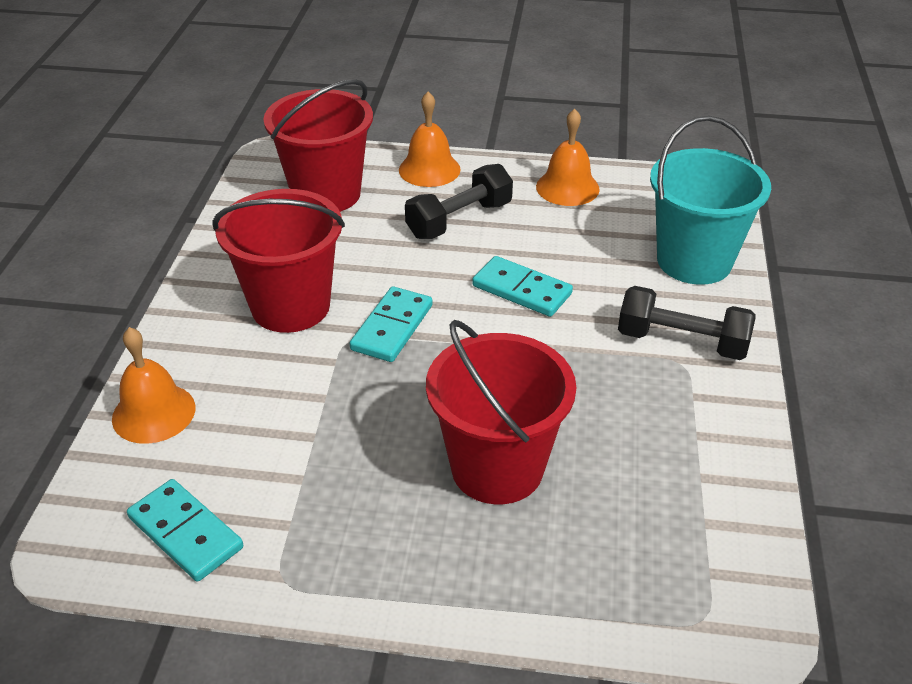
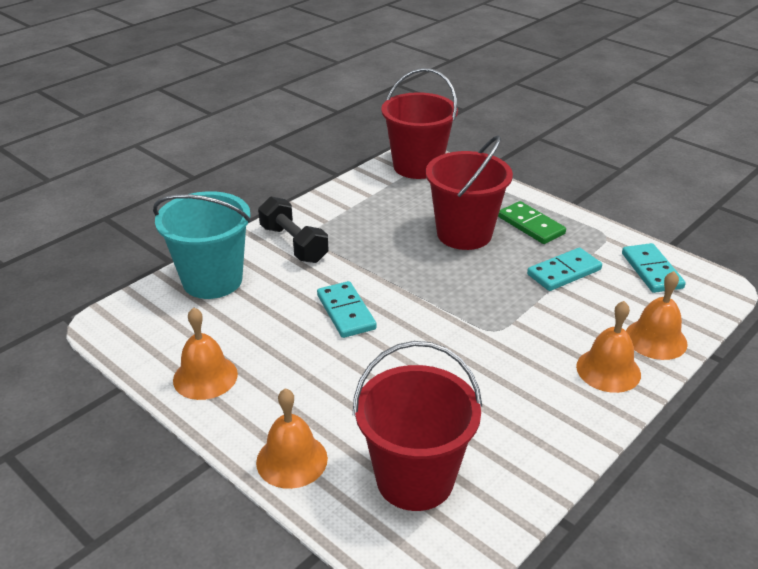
camera: 145 degrees left, 5 degrees down
(199, 349) = (608, 370): none -> orange bell
(290, 306) = (521, 373): red bucket -> red bucket (417, 166)
(392, 327) = (458, 326): turquoise domino -> turquoise domino (564, 272)
(414, 539) = (531, 225): none -> green domino
(459, 220) = (326, 389): black dumbbell -> none

